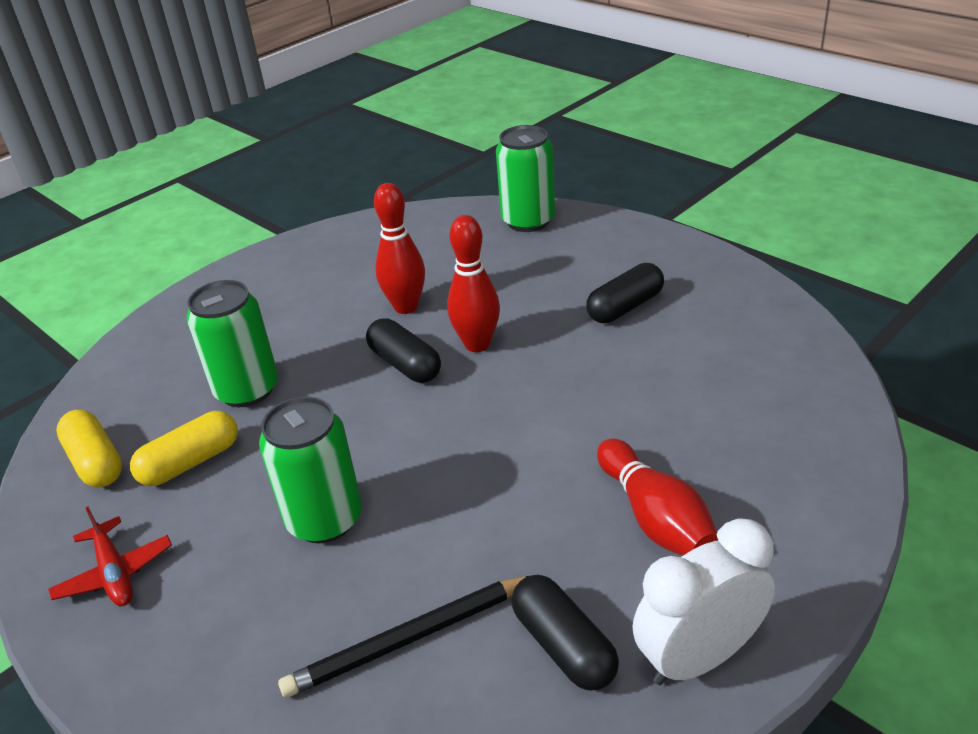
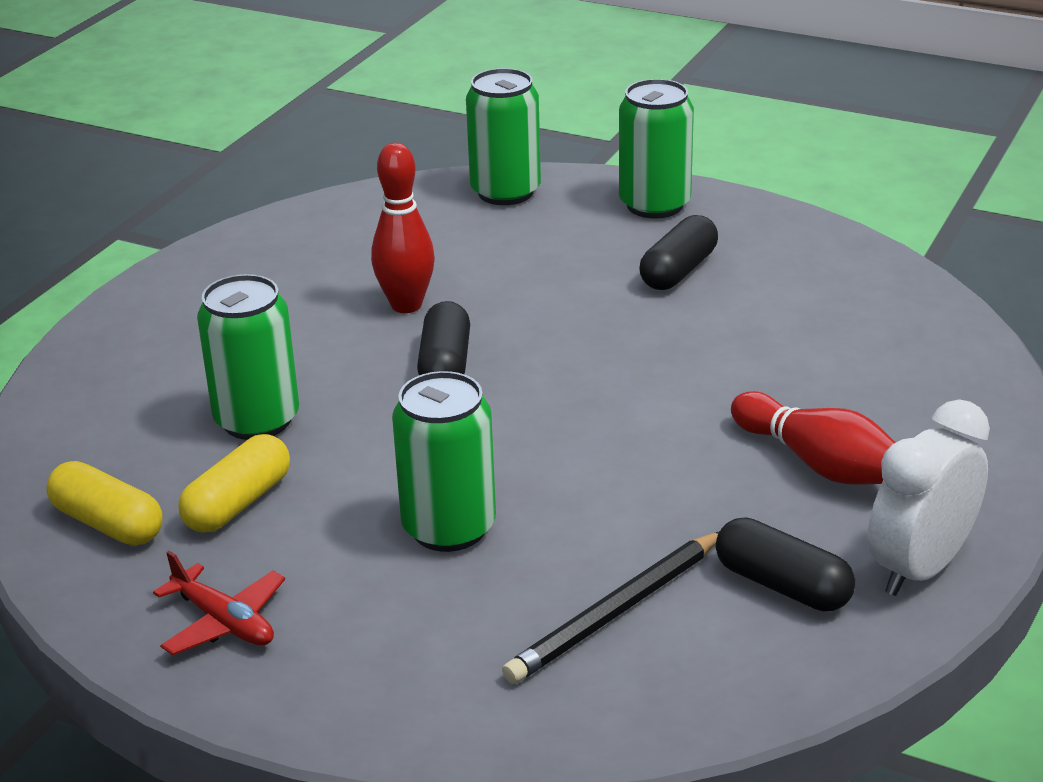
camera: 20 degrees left, 5 degrees down
(405, 364) = (445, 365): black capsule -> black capsule turned 60 degrees clockwise
(477, 344) = (522, 332): red bowling pin -> none
(634, 245) = (654, 205): none -> green can

